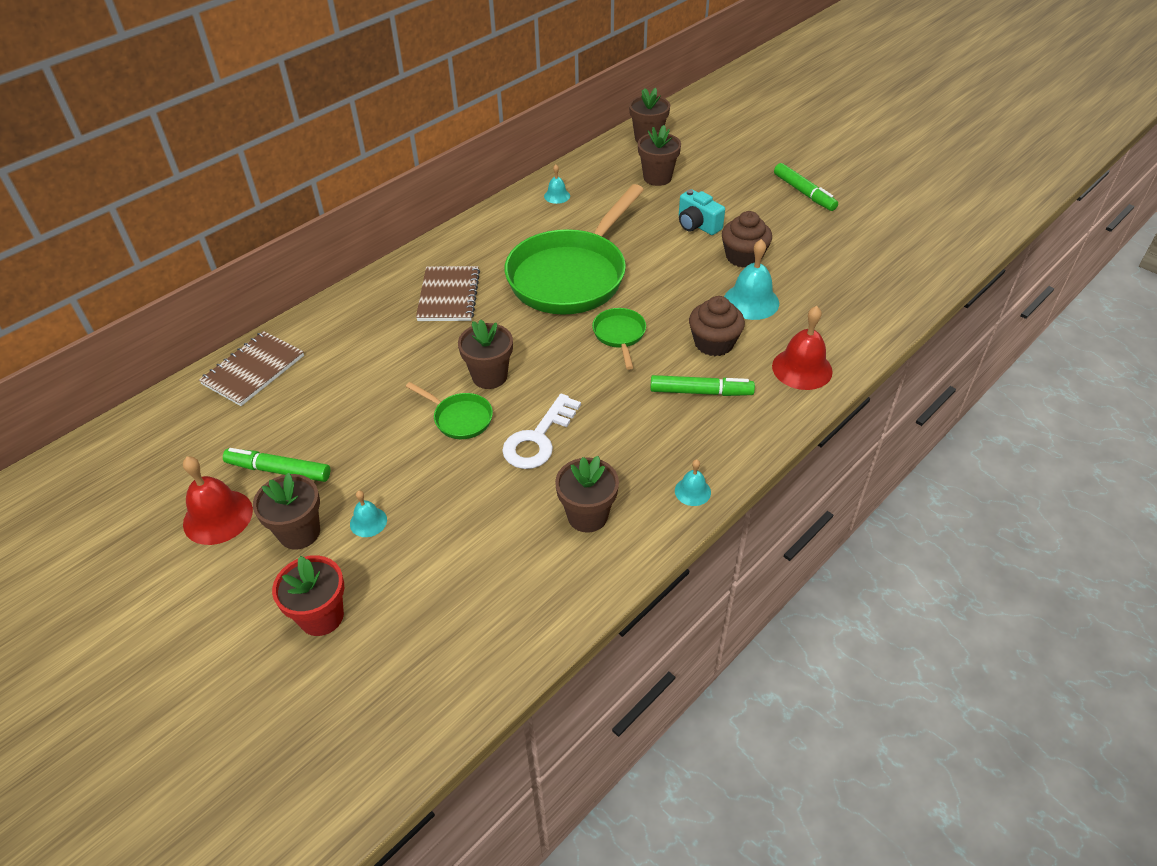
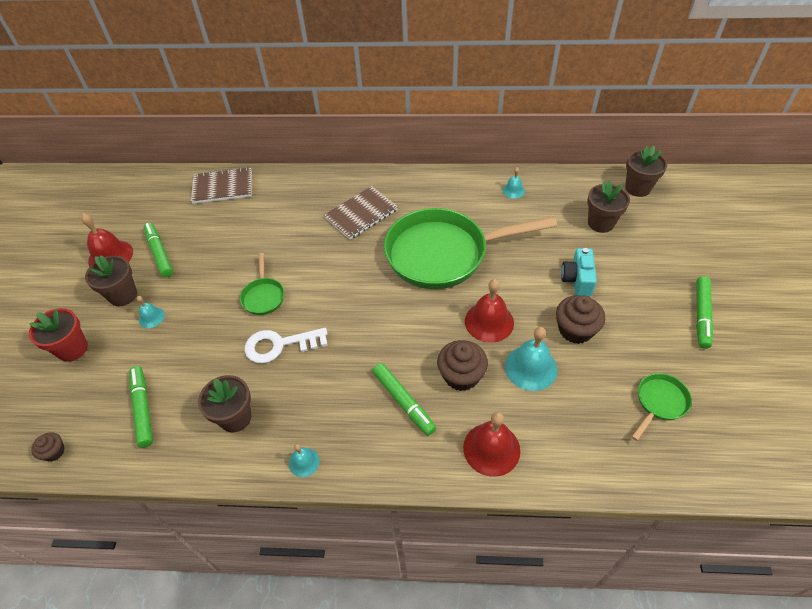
camera: 50 degrees right, 5 degrees up
(456, 696) = (54, 452): none -> brown cupcake
(489, 376) = (311, 283): brown flower pot -> none
(490, 586) = (143, 409): none -> green marker
(619, 335) = (413, 318): green pan -> green pan (659, 402)
(679, 295) = (489, 322): none -> red bell

